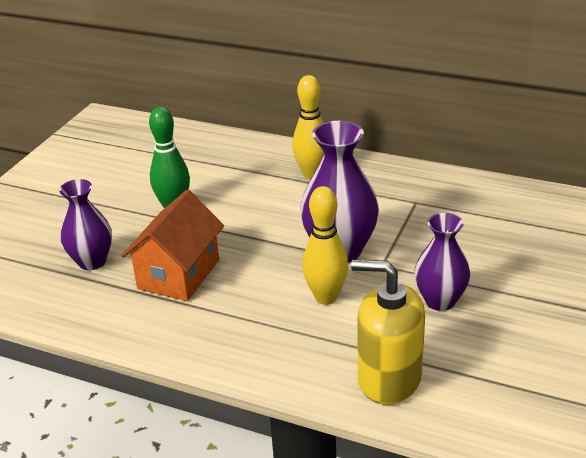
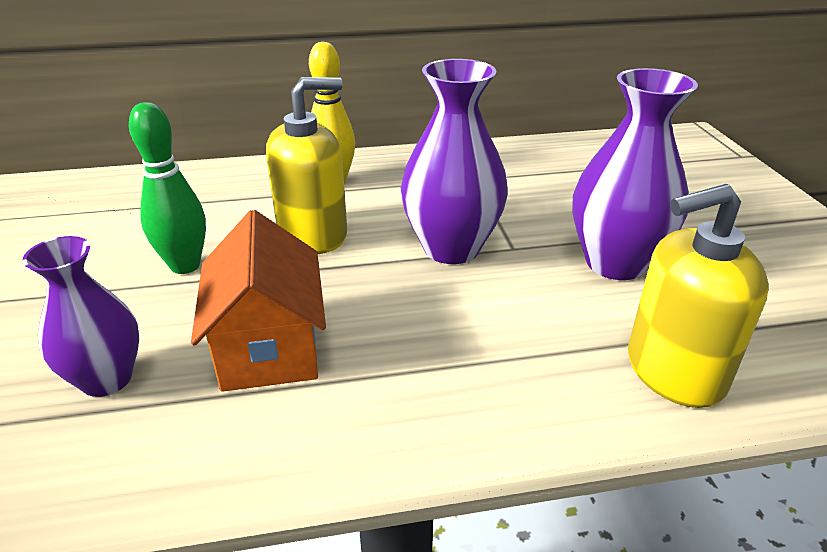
camera: 35 degrees left, 0 degrees up
(263, 211) = (313, 234): none -> yellow soap dispenser
(326, 297) = (493, 304): yellow bowling pin -> none
(440, 301) = (615, 263): purple vase -> purple vase, size x1.52

